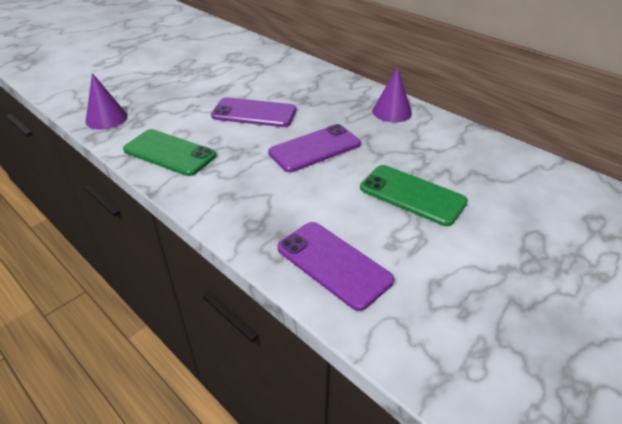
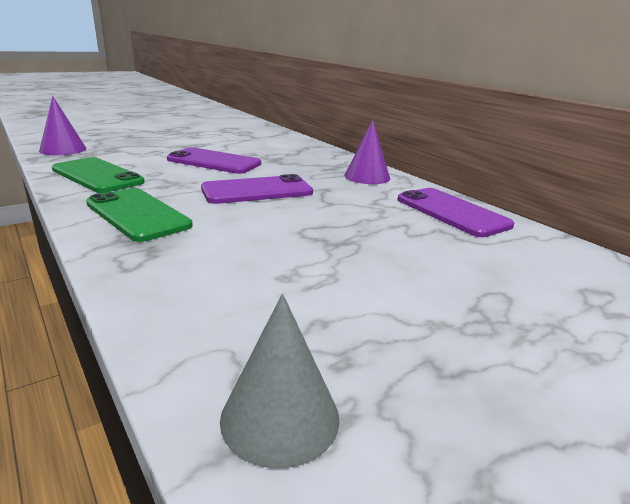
camera: 10 degrees right, 15 degrees down
(333, 264) = (193, 283): purple phone -> purple phone (452, 212)
(412, 195) = (346, 238): green phone -> green phone (138, 214)
(449, 359) = (280, 417): none -> grey cone

